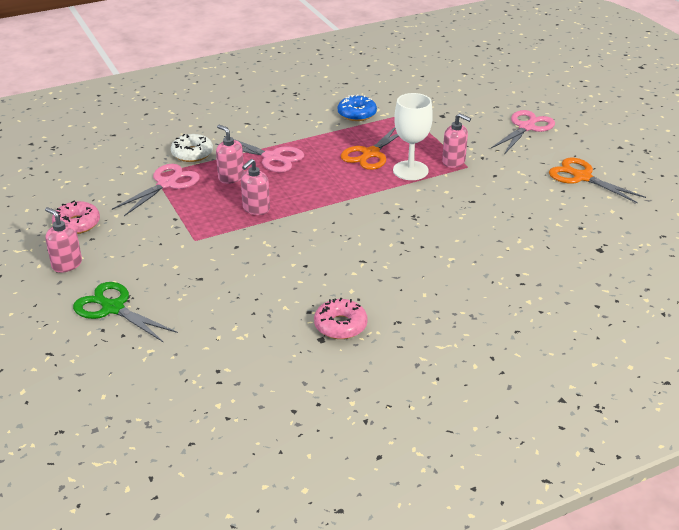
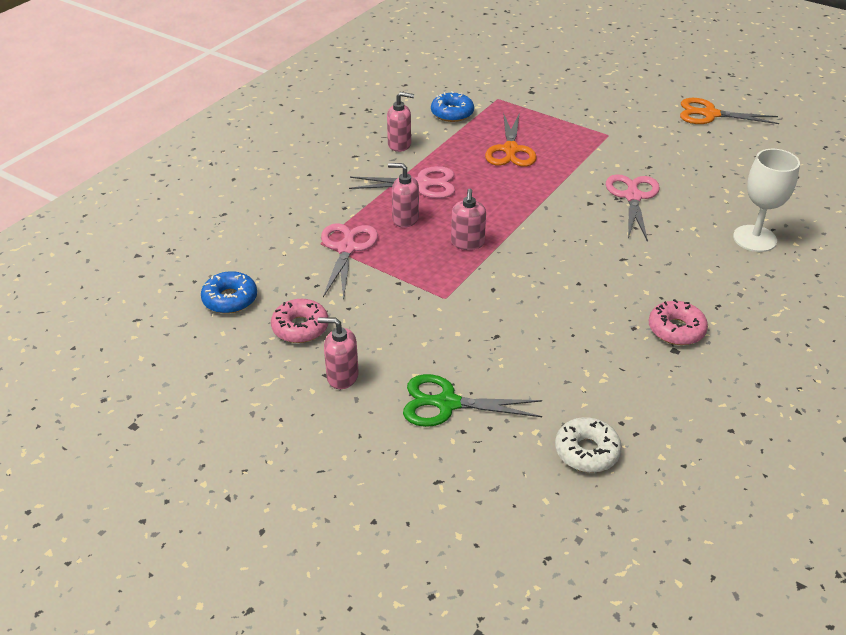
camera: 30 degrees left, 5 degrees up
(54, 190) = (230, 299): none -> blue donut
(192, 154) = (336, 207): white donut -> white donut (586, 451)
(410, 170) = (564, 155): white goblet -> white goblet (754, 239)
(454, 162) = (592, 134): pink soap dispenser -> pink soap dispenser (399, 144)
(527, 127) = (615, 81): pink scissors -> pink scissors (632, 196)

